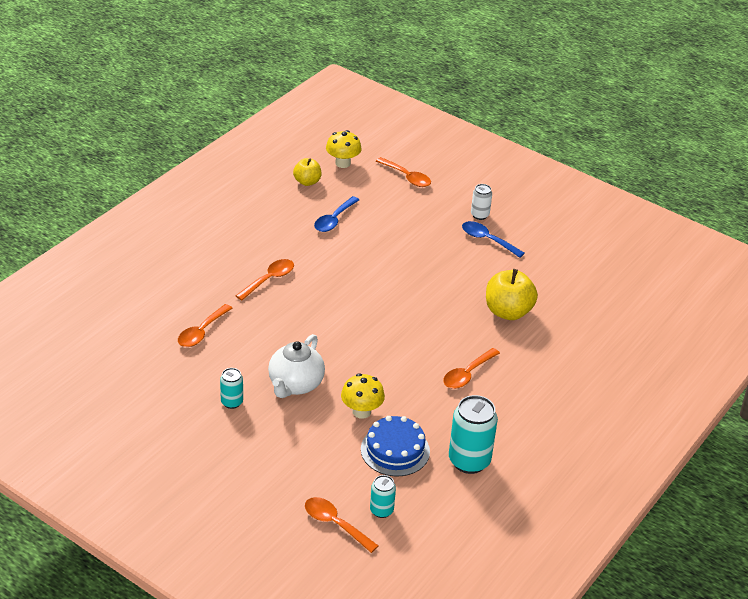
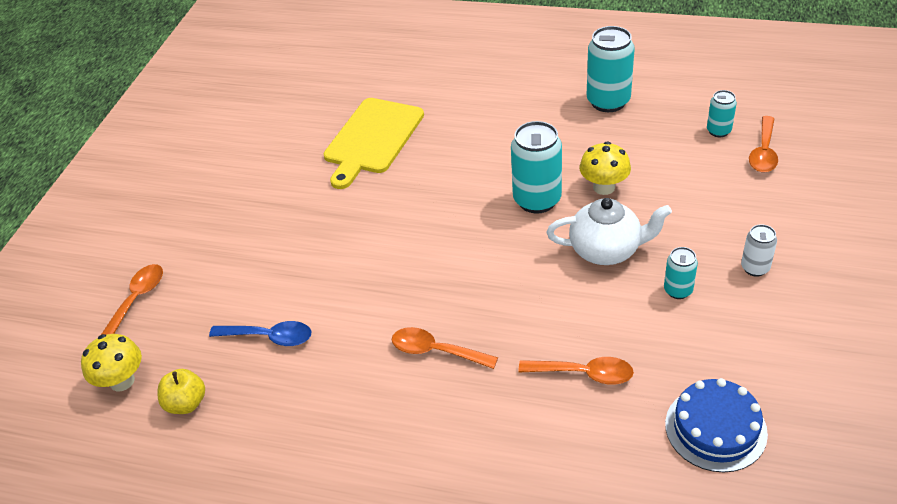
camera: 105 degrees left, 5 degrees up
(373, 371) = (537, 200): none -> turquoise can
(395, 450) = (636, 148): blue cake -> blue cake (715, 428)
(467, 374) = (490, 136): orange spoon -> none
(479, 215) = (199, 209): white can -> white can (755, 268)
(487, 240) = (248, 189): blue spoon -> none
(508, 312) = (372, 139): yellow apple -> yellow cutting board

